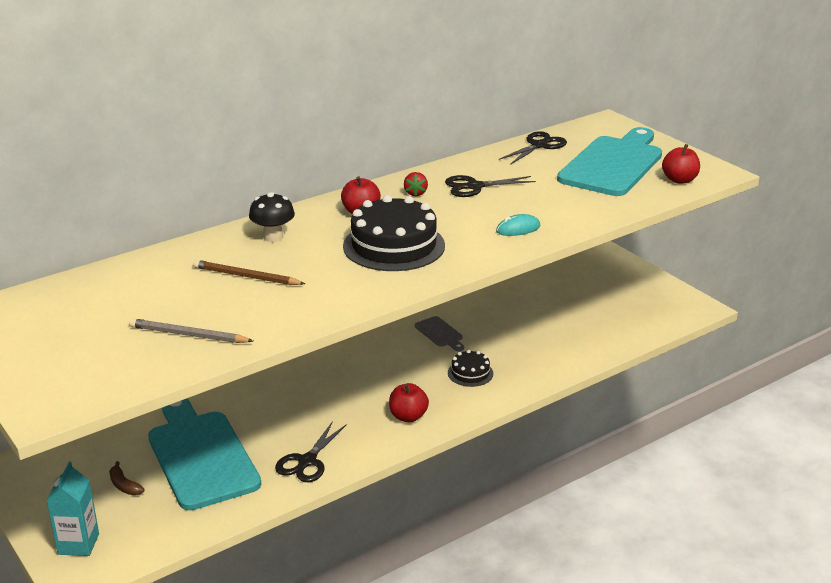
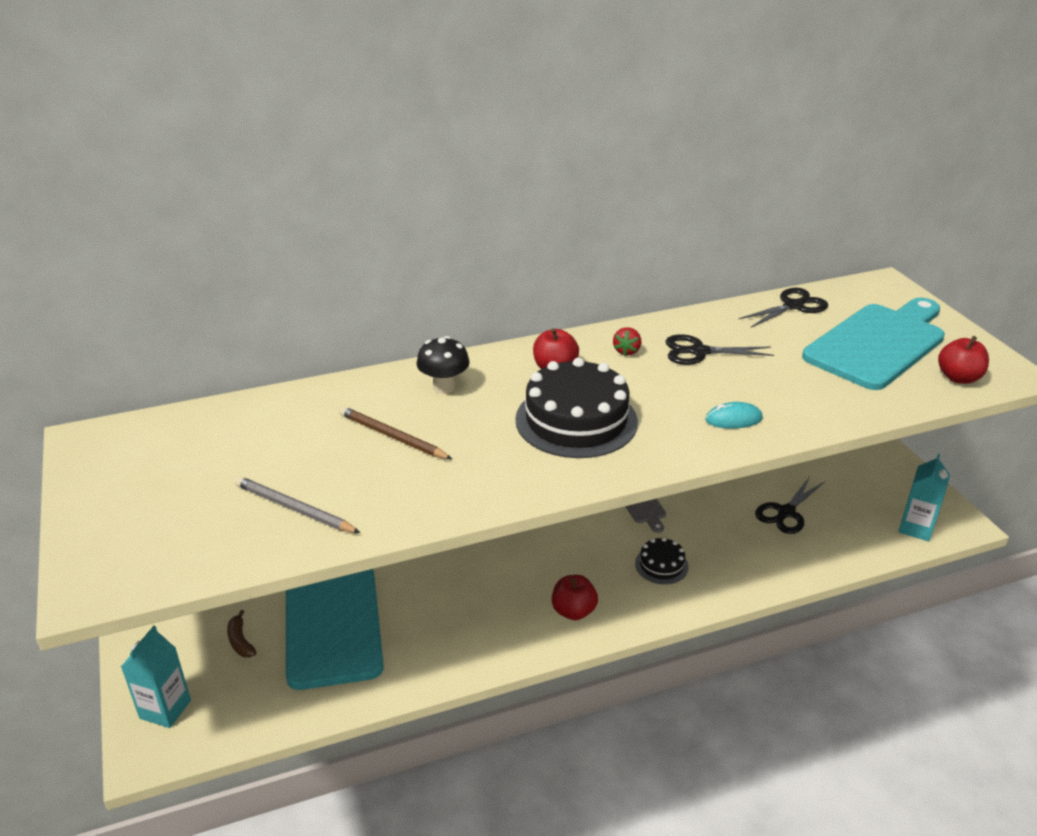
camera: 15 degrees right, 5 degrees up
(307, 462) = (442, 650): black scissors -> black scissors (786, 513)
(666, 316) = (916, 528): none -> turquoise carton

